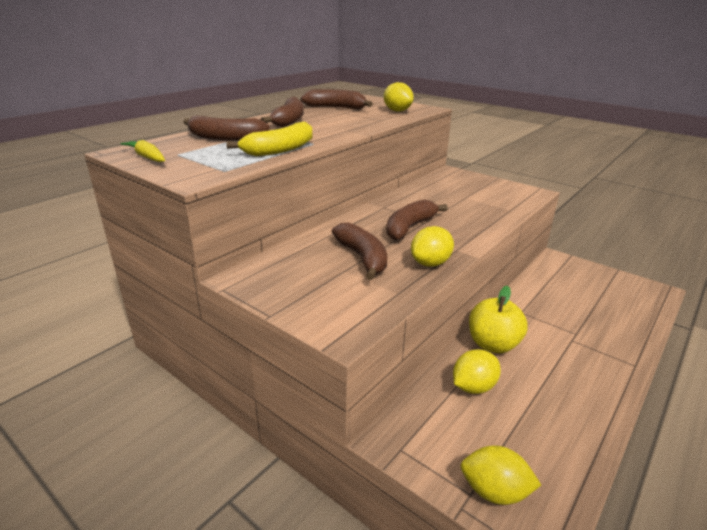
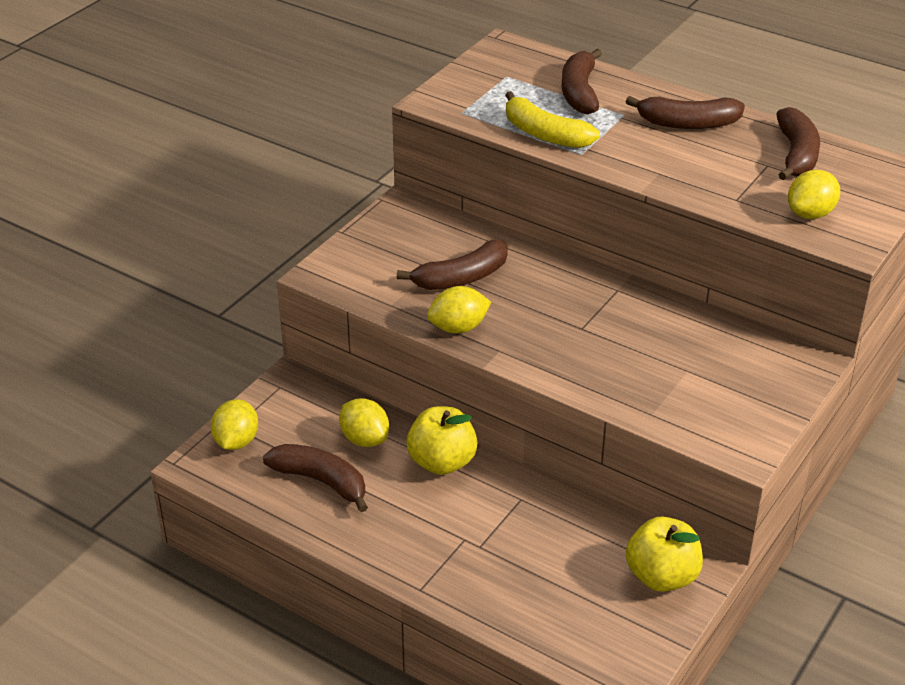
camera: 85 degrees right, 10 degrees up
(147, 157) = (490, 63): yellow carrot -> none
(410, 227) = (554, 313): brown banana -> brown banana (321, 481)
(430, 263) = (458, 328): yellow lemon -> yellow lemon turned 60 degrees counterclockwise
(568, 270) = (662, 576): none -> yellow apple

